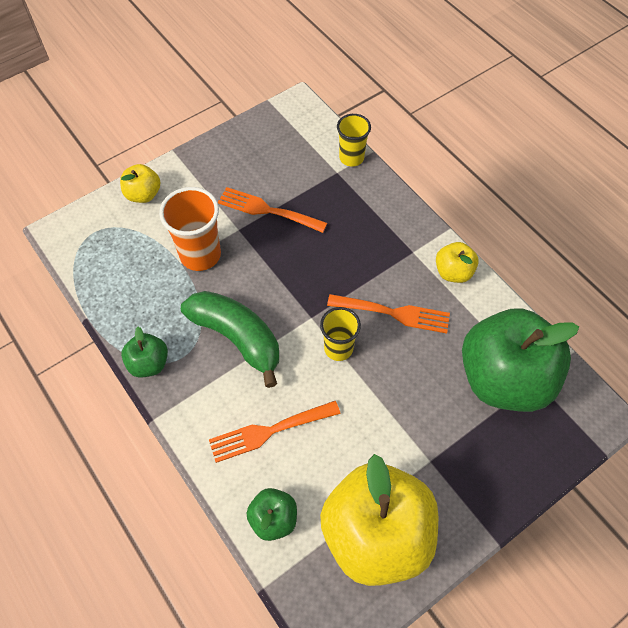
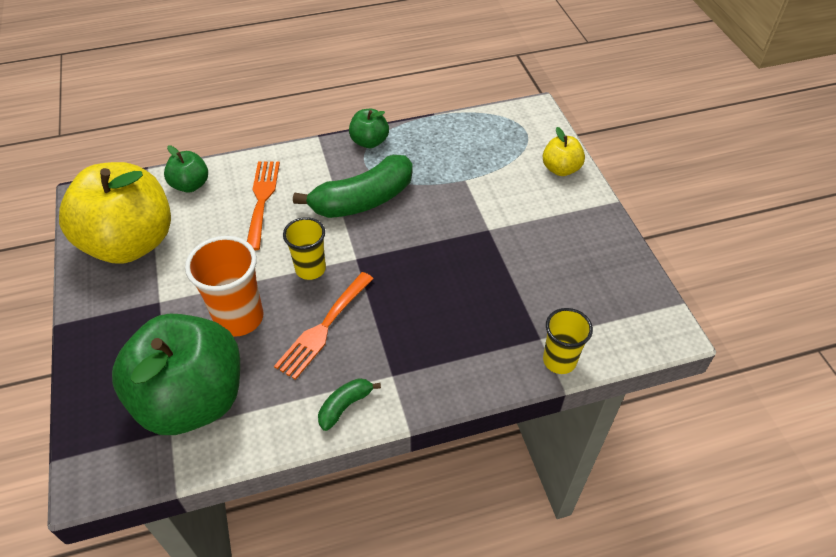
camera: 110 degrees right, 10 degrees down
(200, 255) = (468, 195): orange cup -> orange cup (239, 318)
(267, 210) = (505, 258): orange fork -> none
(453, 272) = (345, 406): yellow apple -> green banana

